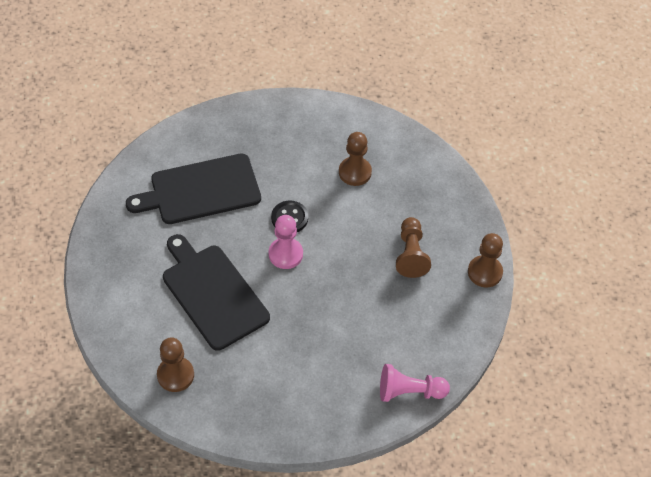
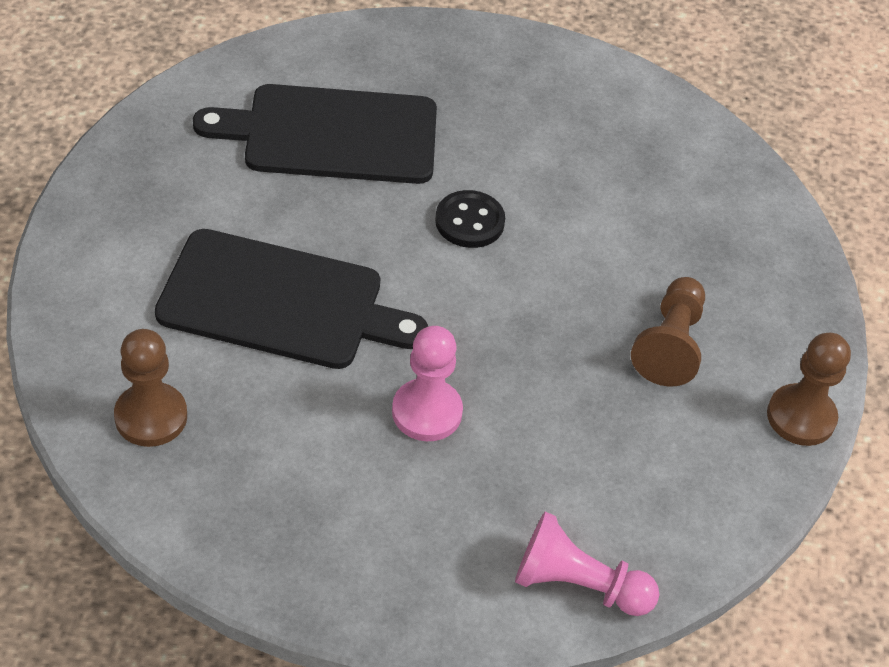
camera: 15 degrees right, 5 degrees down
(212, 293) = (279, 302): black cutting board -> black cutting board turned 120 degrees clockwise
(285, 254) = (438, 277): pink pawn -> pink pawn (427, 412)
(355, 172) = (616, 183): brown pawn -> none

